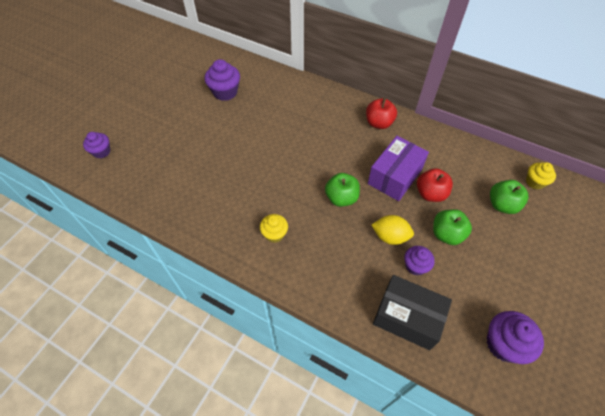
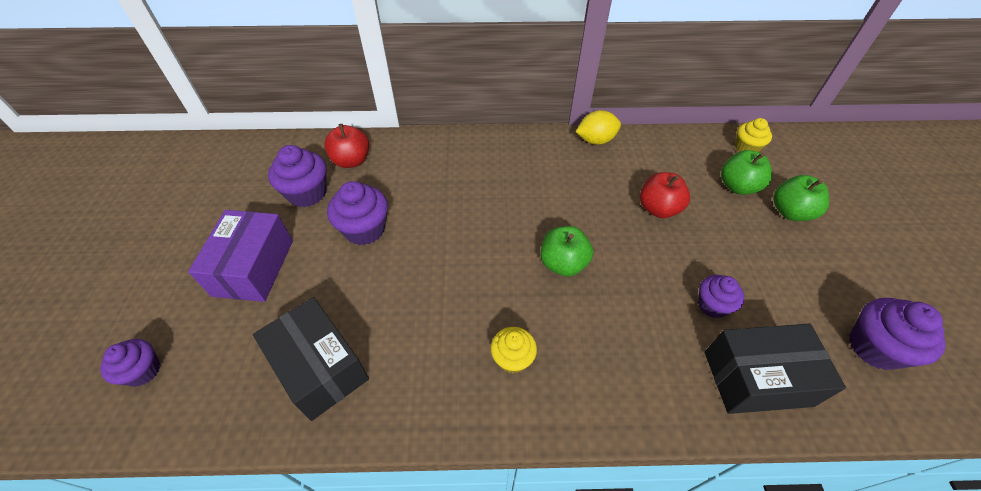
camera: 30 degrees left, 5 degrees down
(177, 189) = (319, 367): none -> black box
(243, 127) = (364, 229): none -> purple cupcake
(379, 123) = (538, 152): red apple -> red apple (351, 161)
(390, 236) = (656, 283): yellow lemon -> yellow lemon (595, 140)
(395, 176) = (604, 207): purple box -> purple box (254, 267)
(446, 234) = (713, 248): green apple -> green apple (790, 212)

